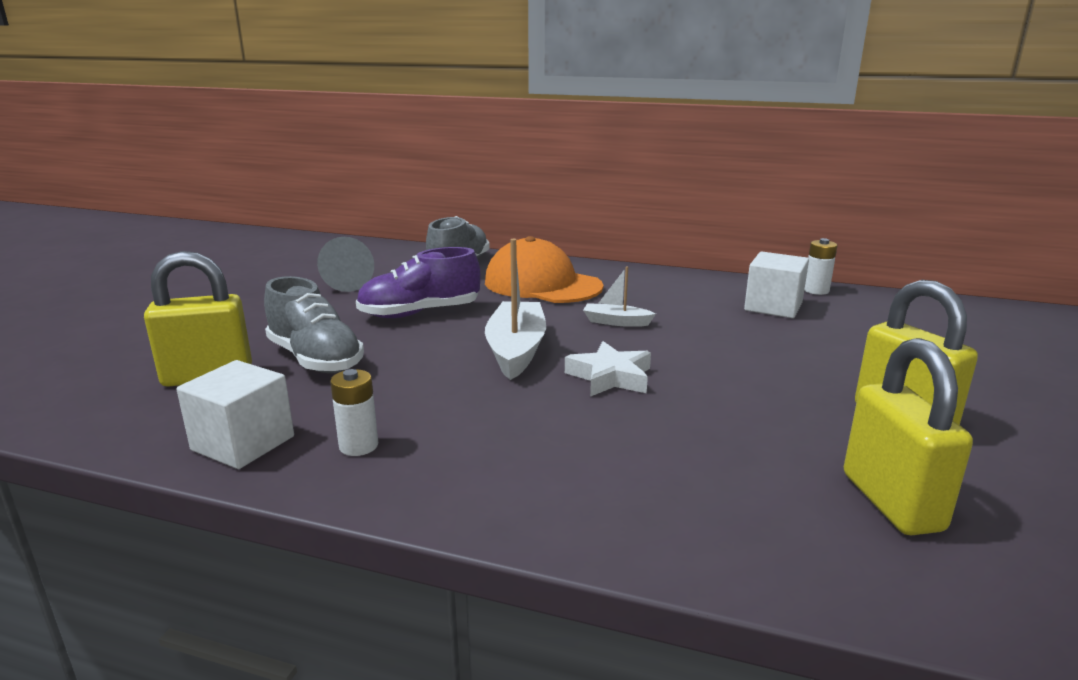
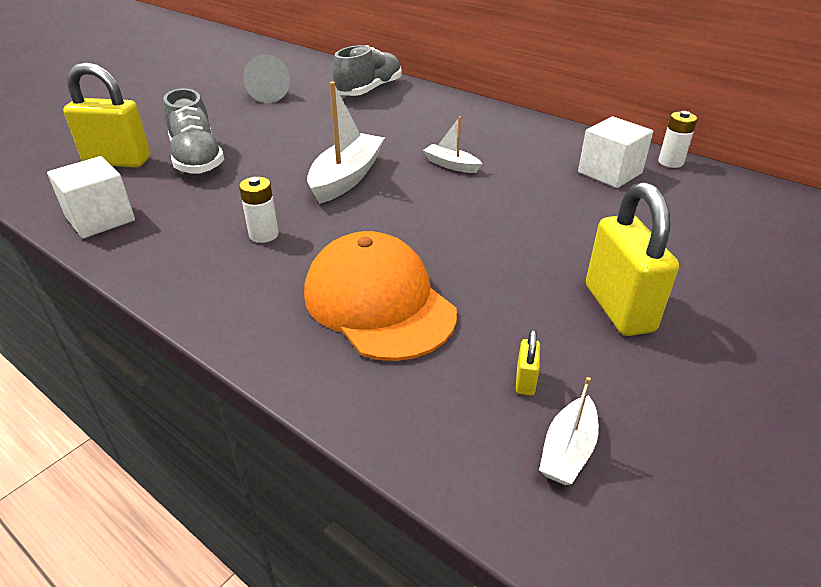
camera: 20 degrees right, 15 degrees up
(358, 446) = (169, 237): white battery -> white battery (264, 235)
(420, 313) = (302, 131): purple shoe -> none
(542, 284) = (422, 118): orange cap -> orange cap (378, 302)
(610, 377) = (399, 216): white star -> none
(891, 502) = (525, 381): yellow padlock -> yellow padlock, size x0.41
(995, 555) = (568, 450): none -> white boat

